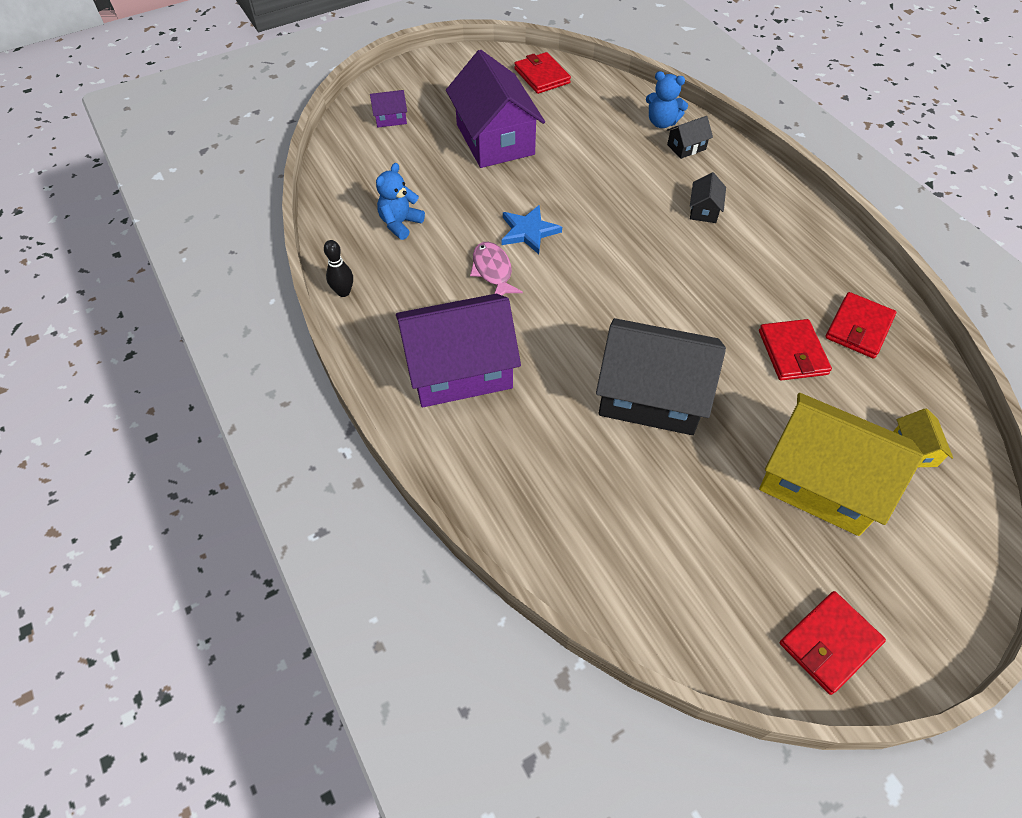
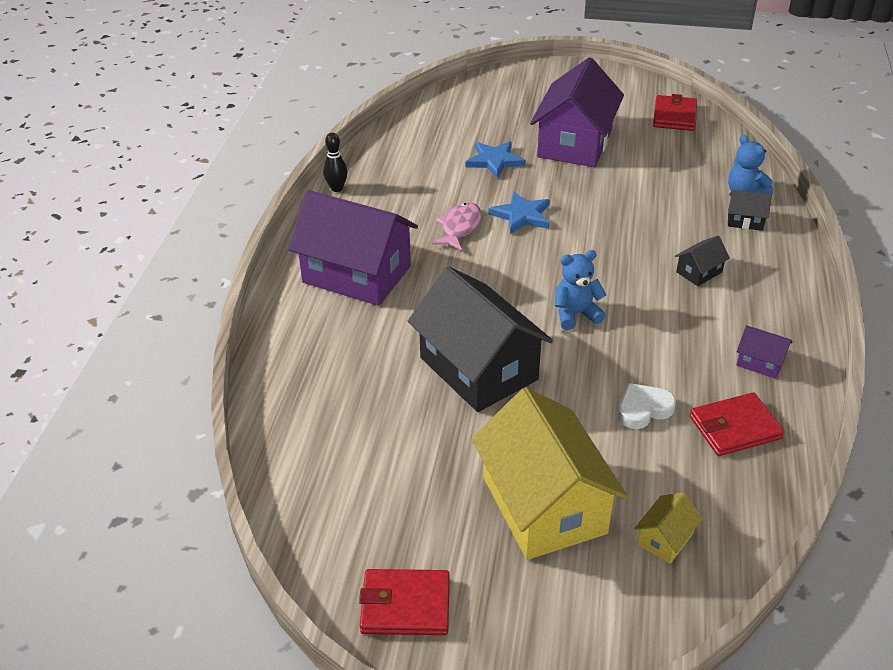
camera: 40 degrees right, 15 degrees down
(390, 118) = (508, 96): purple house -> purple house (760, 362)
(400, 223) = (429, 165): blue teddy bear -> blue teddy bear (576, 314)
(450, 190) = (494, 161): none -> blue star
(792, 352) = (643, 409): red wallet -> white heart

